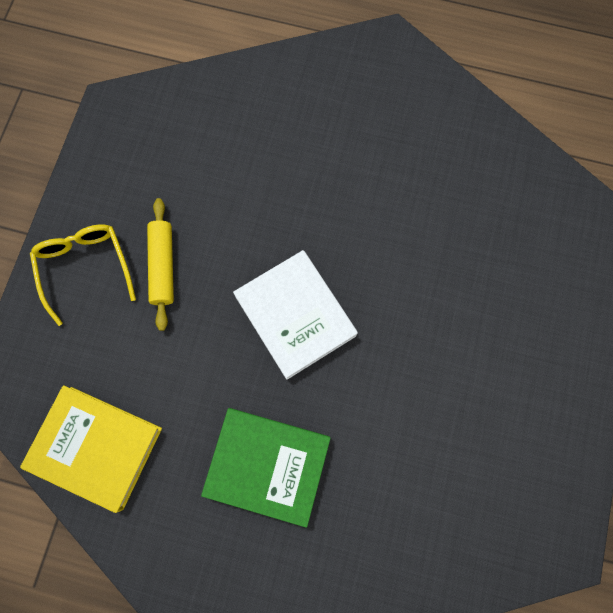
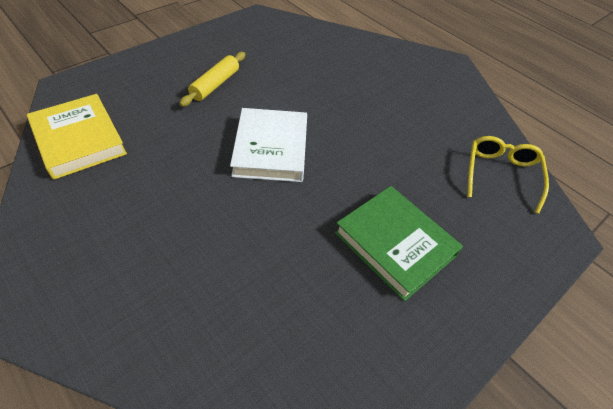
camera: 30 degrees right, 25 degrees down
(85, 268) = (172, 64): yellow glasses -> yellow glasses (501, 175)
(268, 464) = (169, 215): green book -> green book (395, 244)

